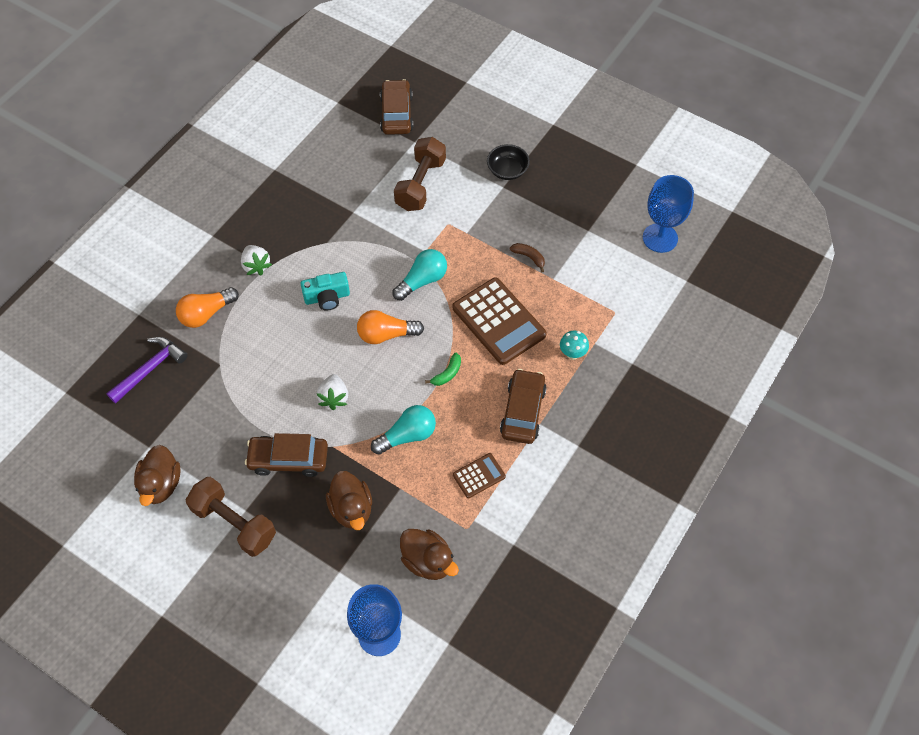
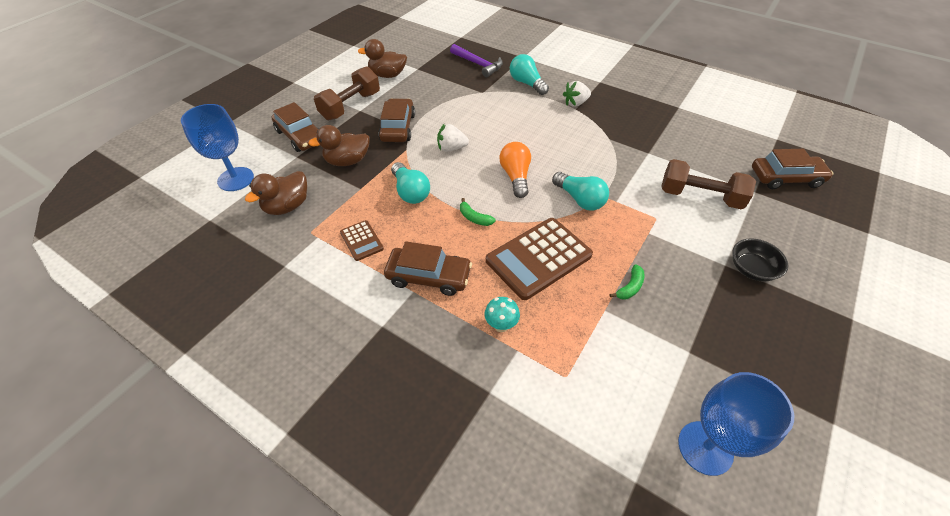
camera: 90 degrees right, 10 degrees down
(206, 314) = (527, 83): orange light bulb -> turquoise light bulb
(297, 576) = (300, 136): none -> brown car
(327, 297) = (551, 141): turquoise camera -> none
(529, 257) = (630, 287): brown banana -> green banana

